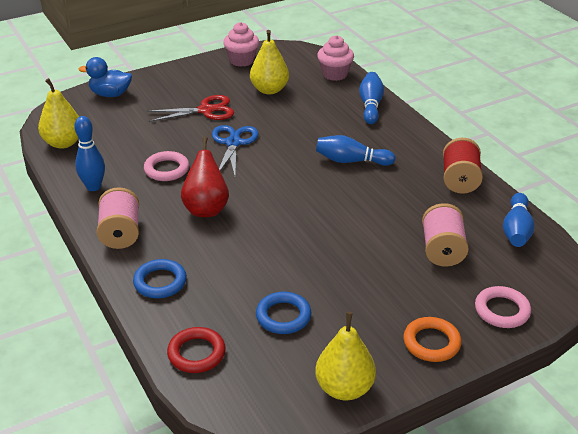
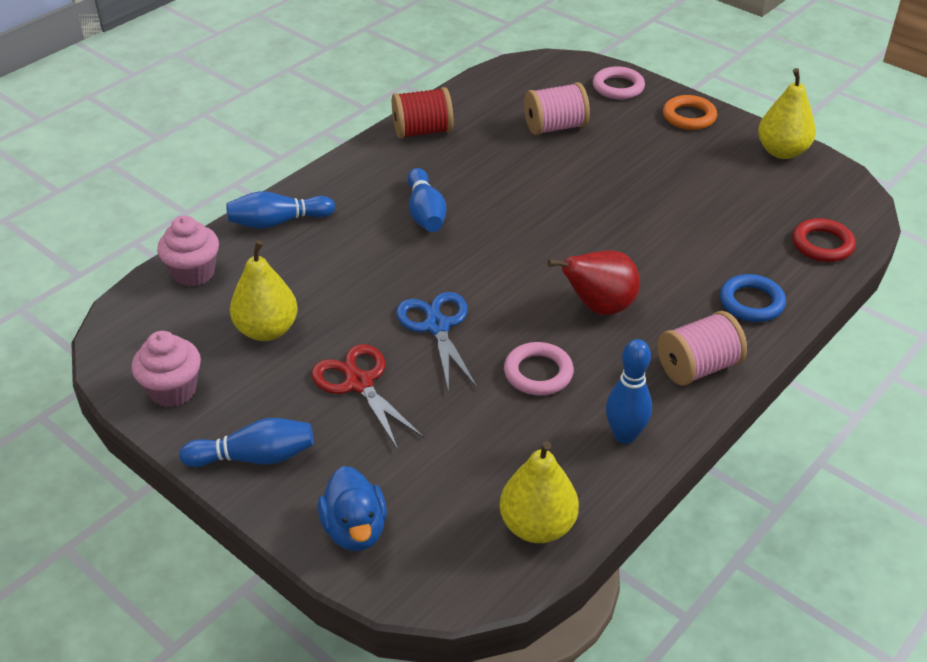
camera: 110 degrees left, 5 degrees up
(233, 143) = (437, 326): blue scissors -> blue scissors turned 90 degrees clockwise
(283, 316) = (727, 203): blue ring -> none
(516, 230) = (492, 90): blue bowling pin -> blue bowling pin (254, 457)

